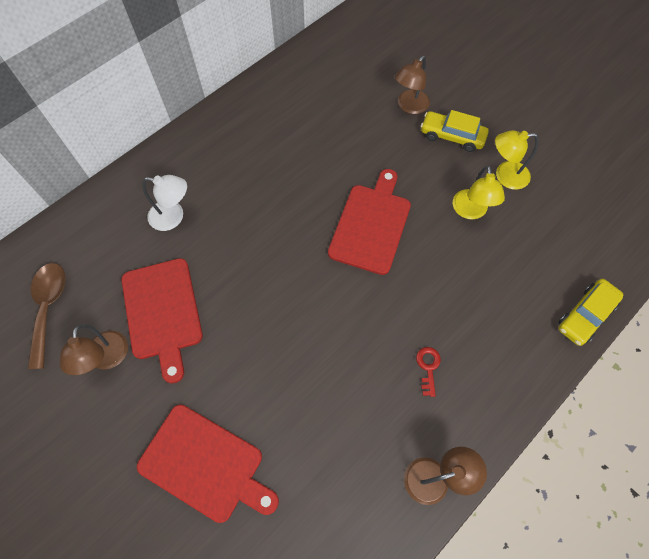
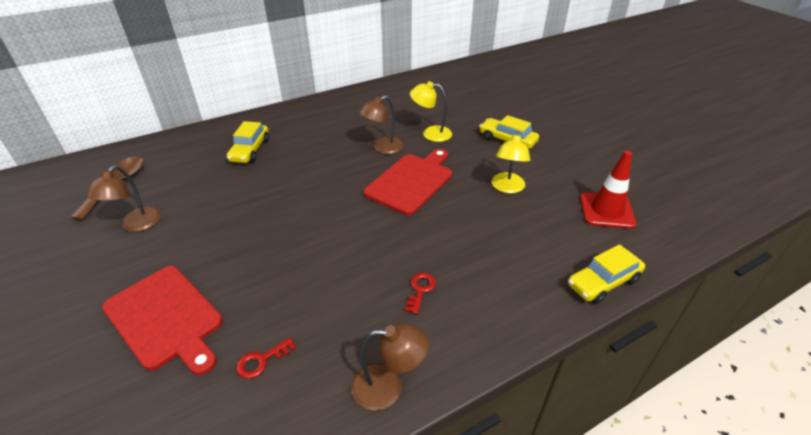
camera: 15 degrees right, 25 degrees down
(162, 312) = (202, 204): red cutting board -> none
(173, 217) = (250, 150): white lamp -> yellow car
(317, 483) = (262, 360): none -> red key
(409, 106) = (477, 119): brown lamp -> brown lamp (383, 148)
(505, 176) = (548, 170): yellow lamp -> yellow lamp (431, 133)
(572, 221) = (606, 210): none -> red traffic cone

